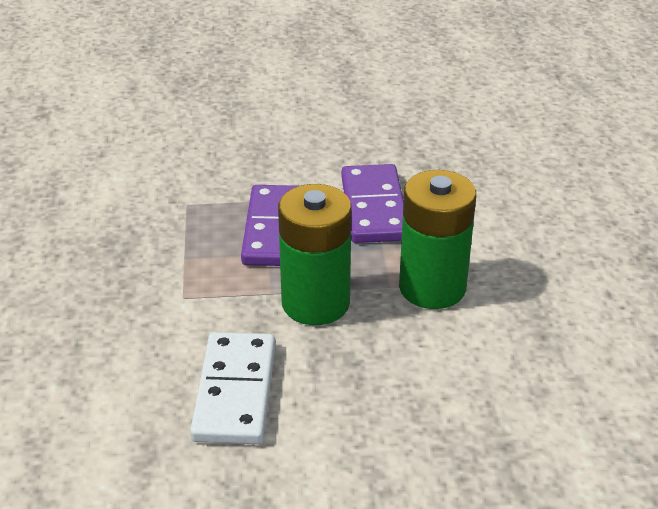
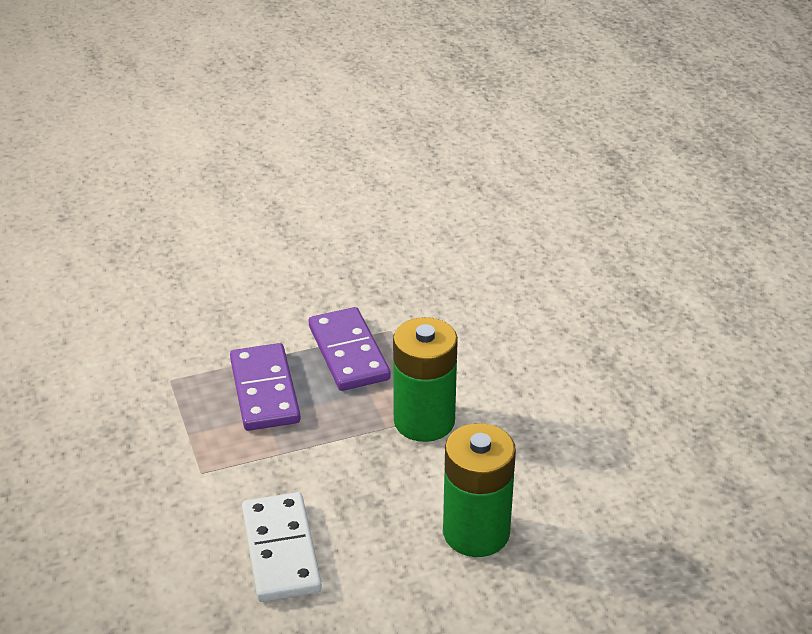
camera: 15 degrees left, 0 degrees up
(315, 303) = (325, 455): green battery -> green battery (476, 532)

